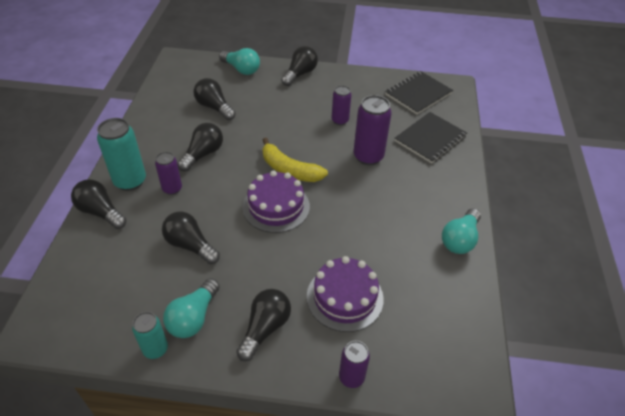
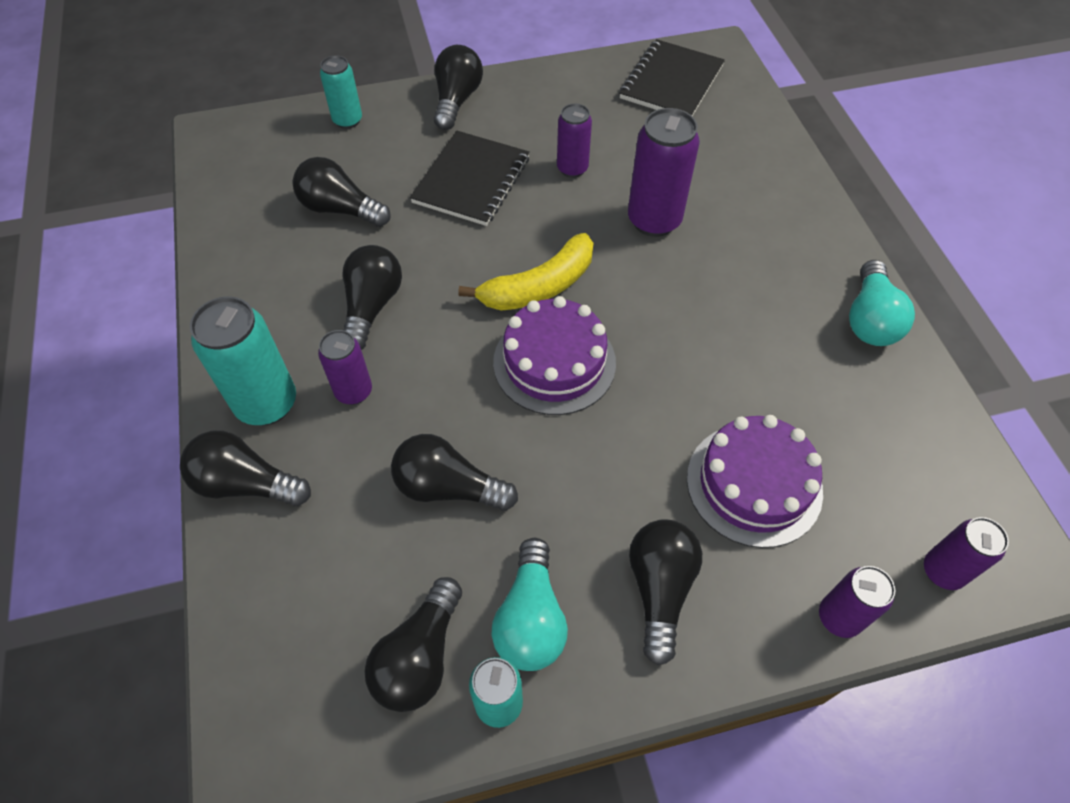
camera: 20 degrees left, 10 degrees up
(132, 314) = (420, 656): none -> black light bulb
(241, 69) = (347, 120): turquoise light bulb -> turquoise can
(289, 170) = (539, 287): yellow banana -> yellow banana turned 45 degrees counterclockwise
(424, 377) = (942, 571): none -> purple can
(430, 139) = (733, 157): black notebook -> black notebook (471, 180)

